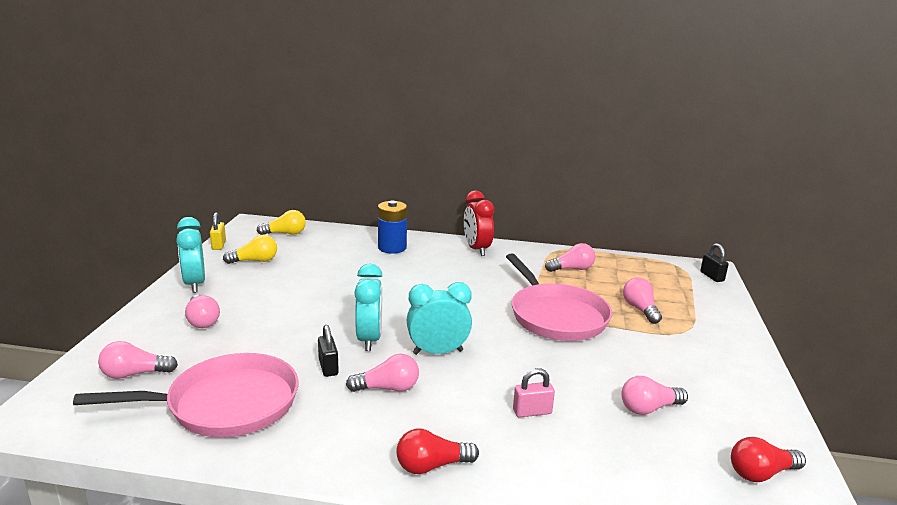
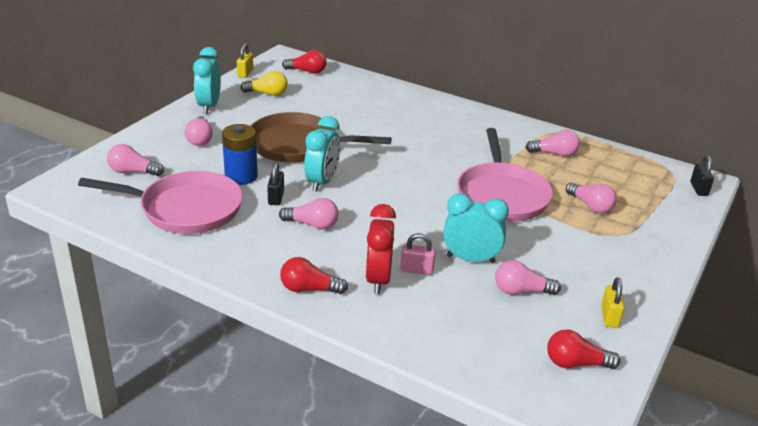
camera: 20 degrees right, 10 degrees up
(285, 233) = (307, 71): yellow light bulb -> red light bulb
(319, 306) = (297, 145): none -> brown pan
(392, 248) = (394, 102): blue battery -> blue battery (241, 176)
(438, 352) = (372, 204): turquoise clock -> turquoise clock (470, 259)
(477, 249) = (474, 117): red clock -> red clock (378, 279)
(640, 309) = (590, 206): pink light bulb -> pink light bulb turned 135 degrees clockwise
(747, 413) = (609, 317): none -> yellow padlock

